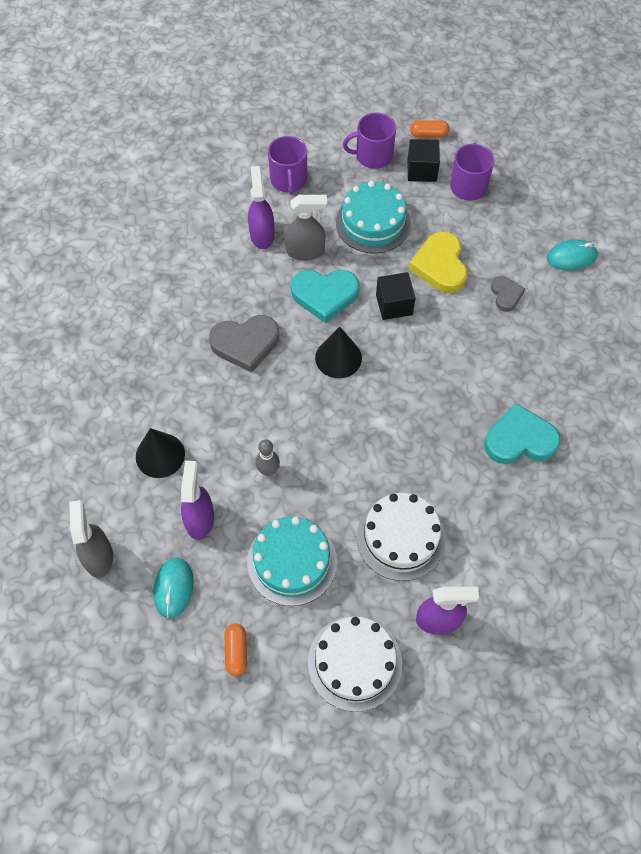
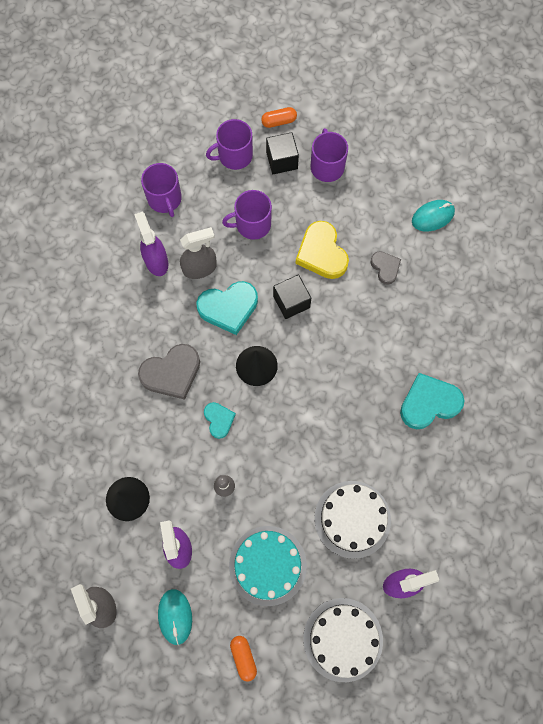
camera: 15 degrees left, 10 degrees up
(282, 401) = (219, 420): none -> turquoise heart
(373, 223) = (252, 224): turquoise cake -> purple mug

